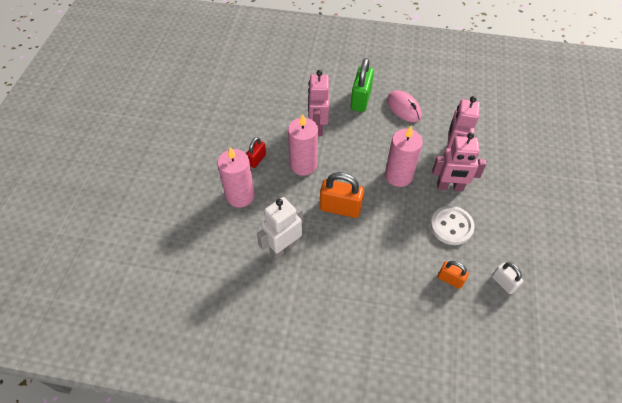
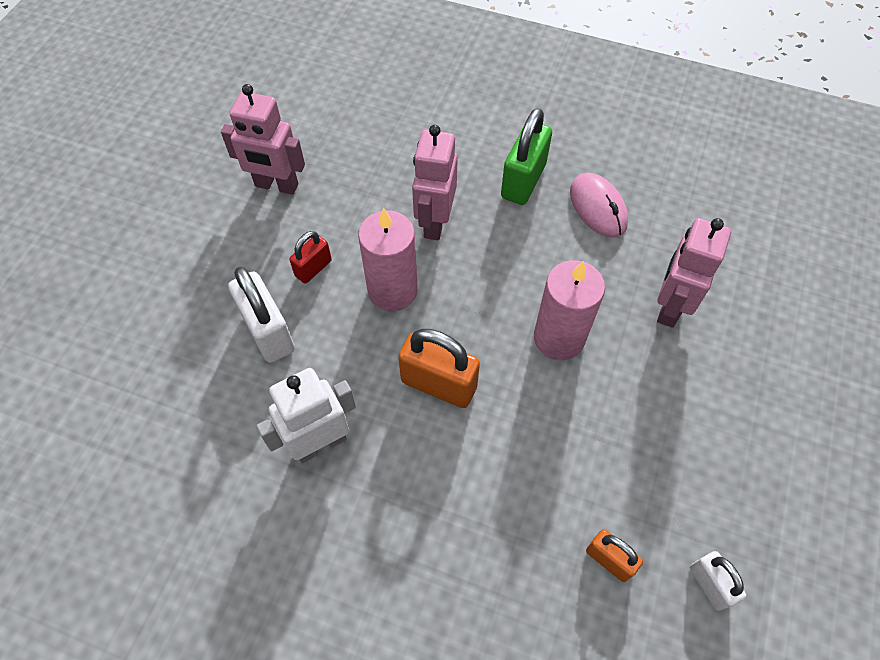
camera: 10 degrees right, 5 degrees up
(240, 196) = (268, 332): pink candle -> white padlock
(450, 187) = (649, 374): pink robot -> pink robot (276, 186)
(451, 226) = (635, 453): white button -> none

